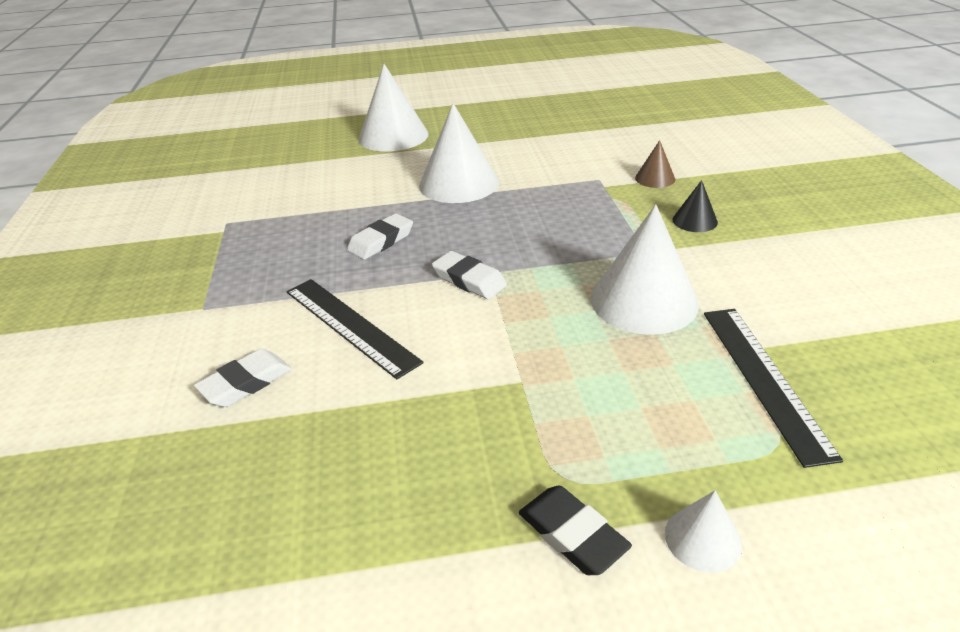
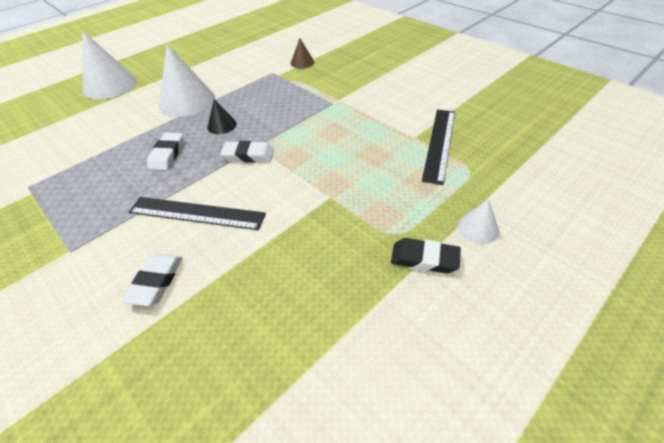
camera: 35 degrees left, 10 degrees up
(644, 301) = (354, 129): white cone -> none
(694, 220) = (342, 78): black cone -> black cone (222, 125)
(764, 379) = (439, 144): black ruler -> black ruler turned 60 degrees clockwise

